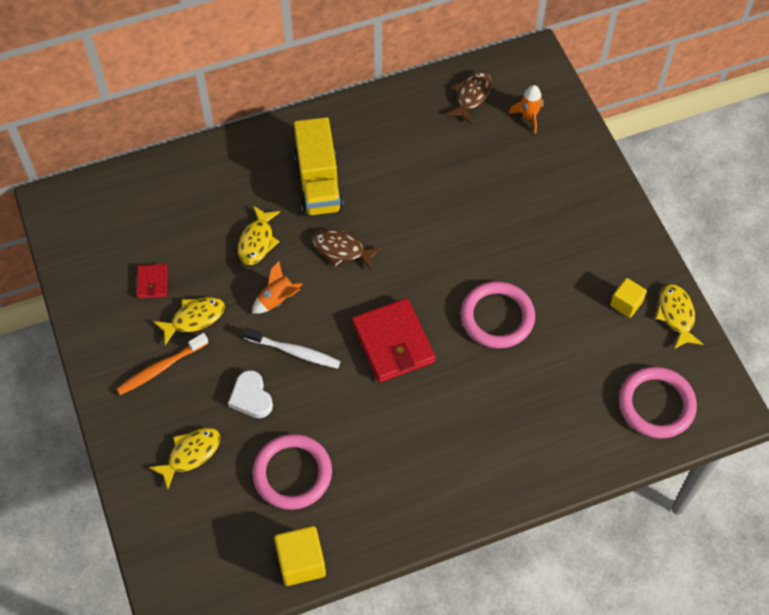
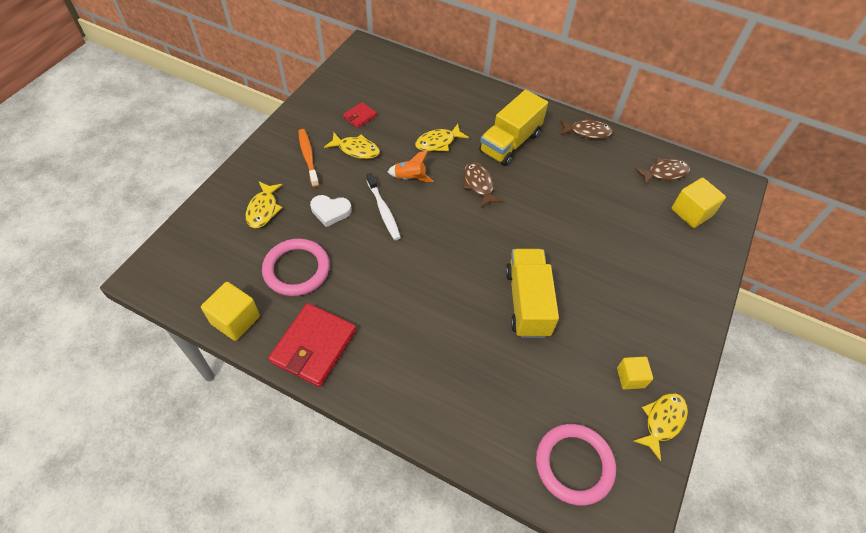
camera: 45 degrees right, 5 degrees down
(161, 368) = (308, 157): orange toothbrush -> orange toothbrush turned 60 degrees clockwise
(190, 454) = (263, 209): yellow fish -> yellow fish turned 90 degrees clockwise
(251, 397) = (330, 211): white heart -> white heart turned 105 degrees counterclockwise
(369, 110) = (587, 132): none -> brown fish
(393, 343) = (444, 257): red wallet -> red wallet (314, 346)
(497, 317) = (527, 302): pink ring -> yellow truck
(528, 117) = (691, 212): orange rocket -> yellow cube

